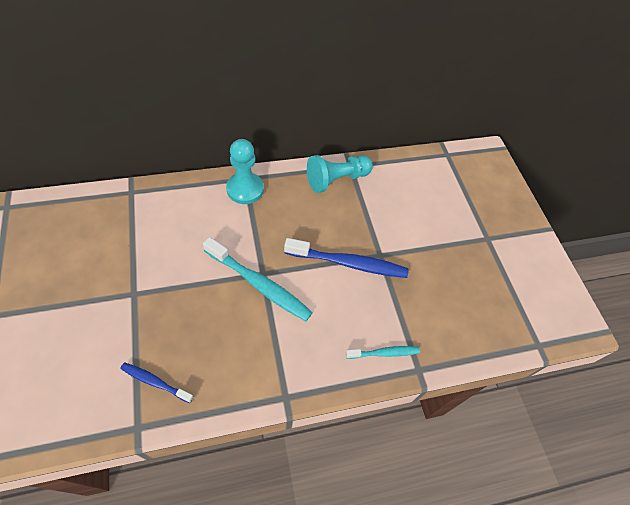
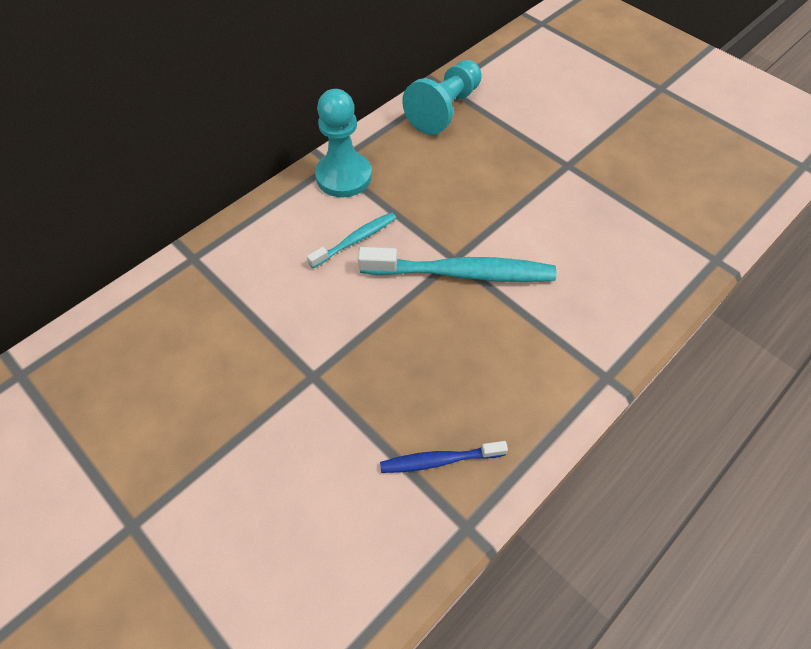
camera: 25 degrees left, 0 degrees up
(349, 263) = (542, 192): blue toothbrush -> none
(384, 353) = (666, 264): turquoise toothbrush -> turquoise toothbrush (355, 240)

